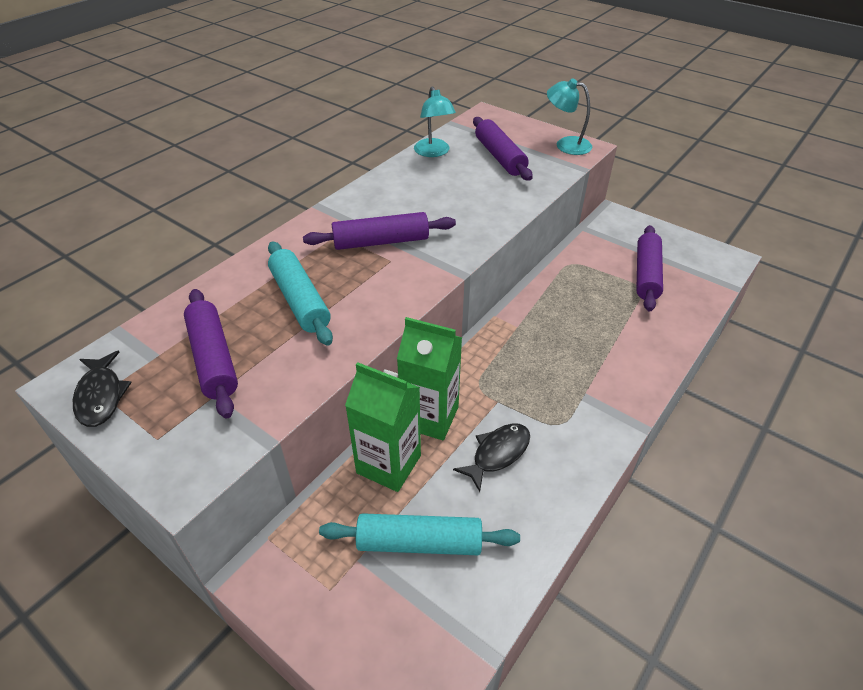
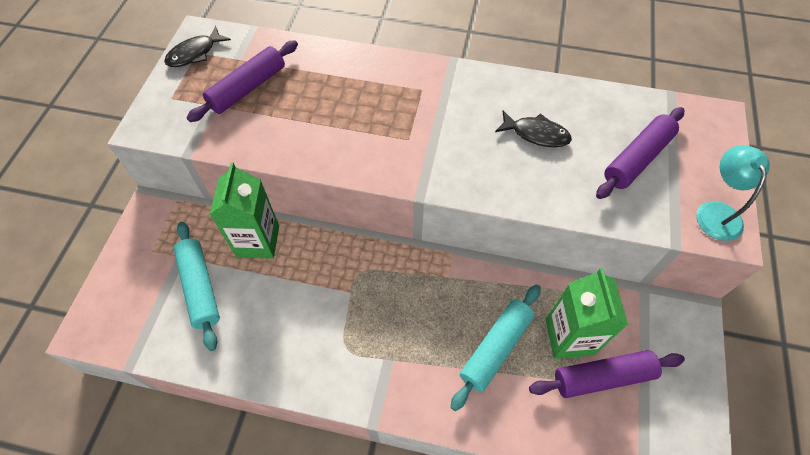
camera: 65 degrees right, 15 degrees up
(300, 300) = (328, 105): turquoise rolling pin -> turquoise rolling pin (495, 348)
(381, 242) = (430, 122): purple rolling pin -> none
(430, 417) = (312, 250): green carton -> green carton (569, 337)
(434, 152) = (600, 102): turquoise lamp -> none
(497, 454) = (296, 311): black fish -> black fish (536, 134)

